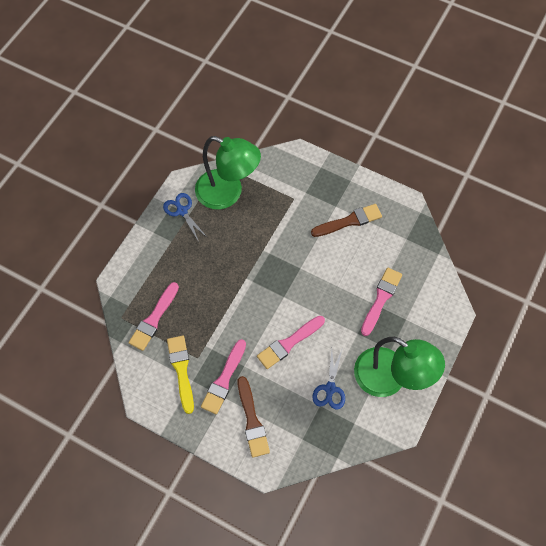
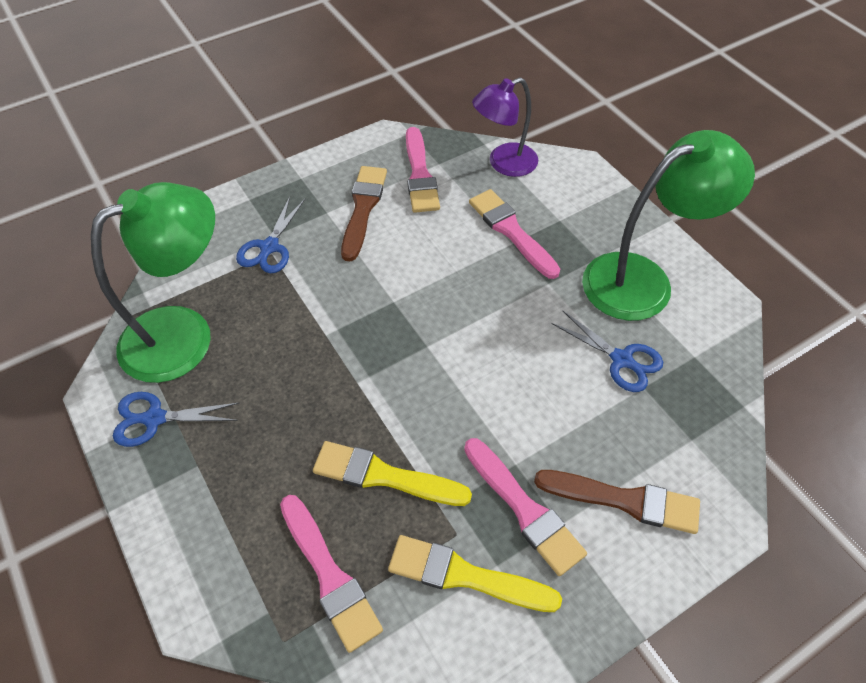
camera: 60 degrees left, 10 degrees down
(207, 315) = (384, 476): none -> yellow brush
(289, 343) = (513, 377): pink brush -> pink brush (420, 175)
(296, 195) = (269, 248): none -> blue scissors
(429, 271) = (504, 163): none -> purple lamp

